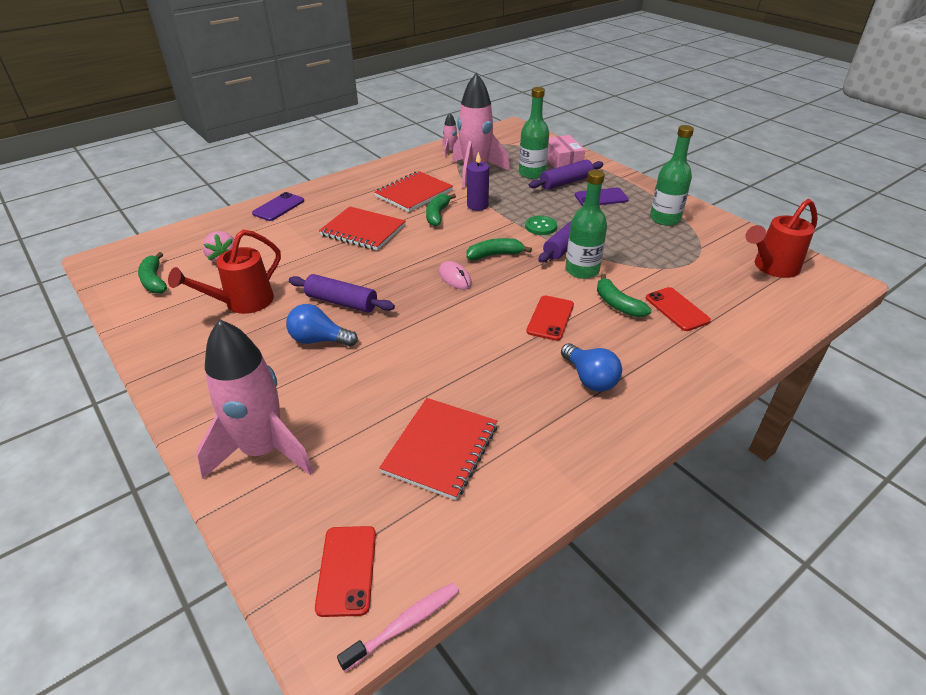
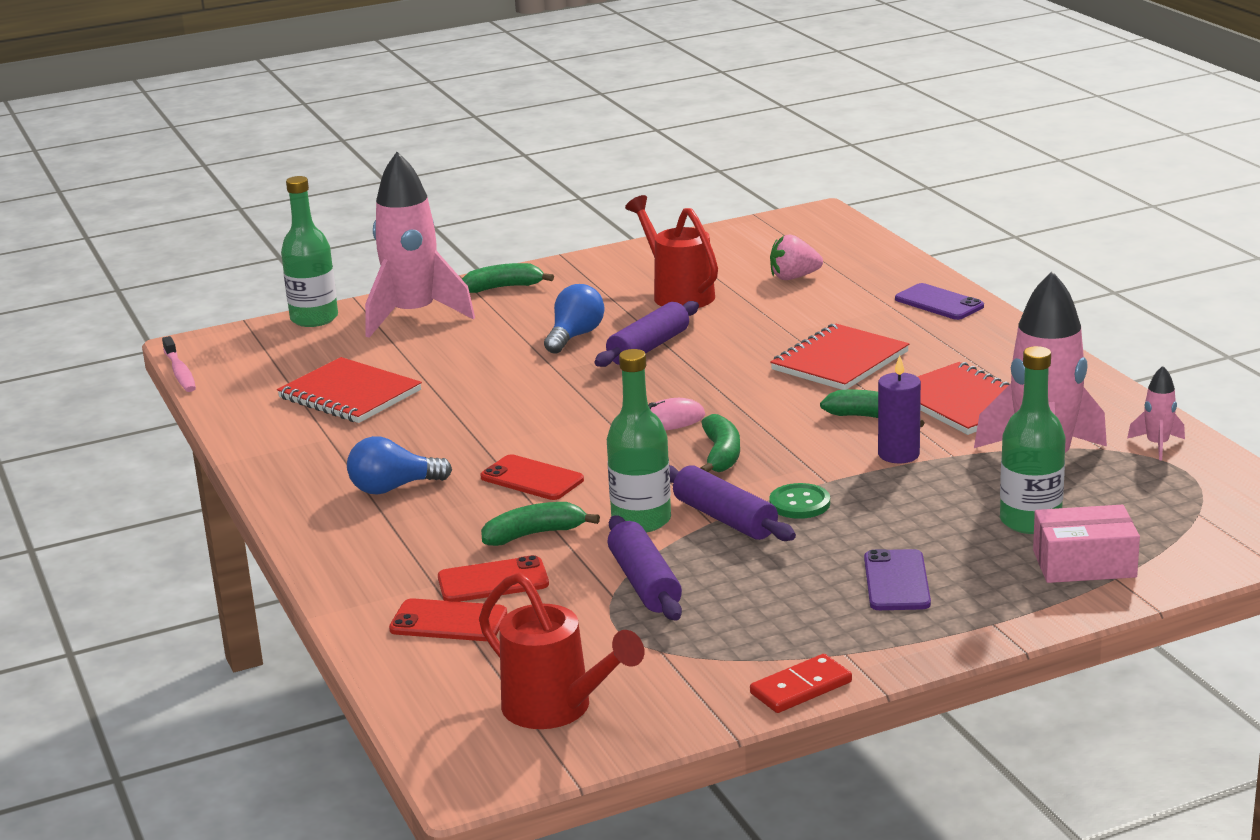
camera: 105 degrees right, 15 degrees down
(154, 281) = (754, 246): green banana -> green banana (503, 287)
(347, 570) = (249, 352): red phone -> red phone (448, 621)
(566, 182) = (978, 553): purple rolling pin -> purple rolling pin (645, 583)
(665, 219) = (783, 635): green bottle -> green bottle (314, 318)
(701, 211) = (801, 688): none -> red domino
(772, 267) = (556, 709): red watering can -> red watering can turned 150 degrees clockwise

